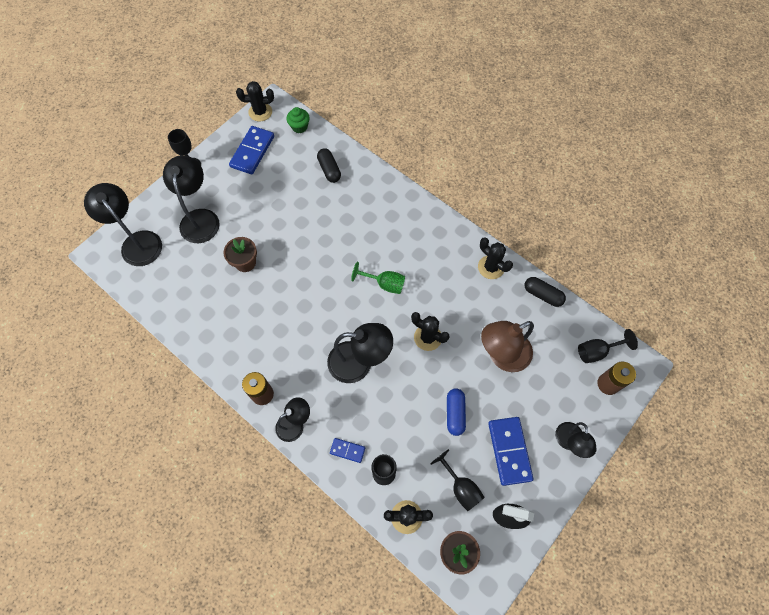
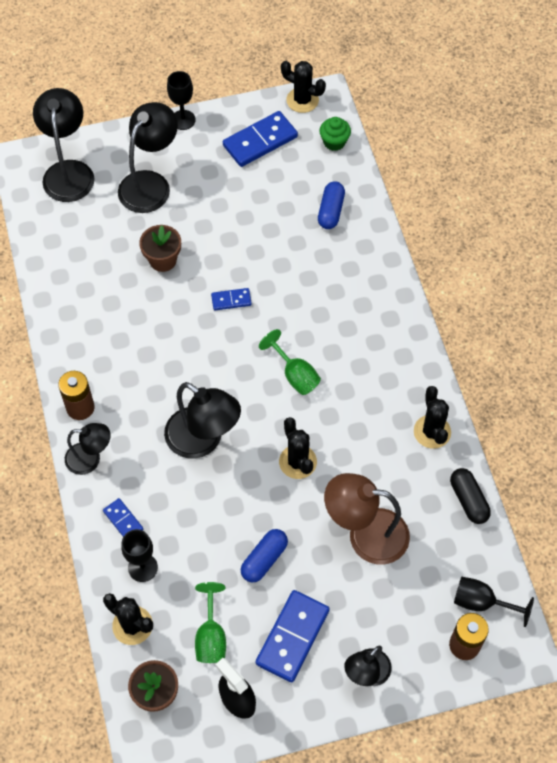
camera: 35 degrees right, 5 degrees down
(309, 261) = (231, 300): none -> blue domino
(329, 170) = (331, 211): black capsule -> blue capsule
(460, 487) = (211, 636): black goblet -> green goblet

